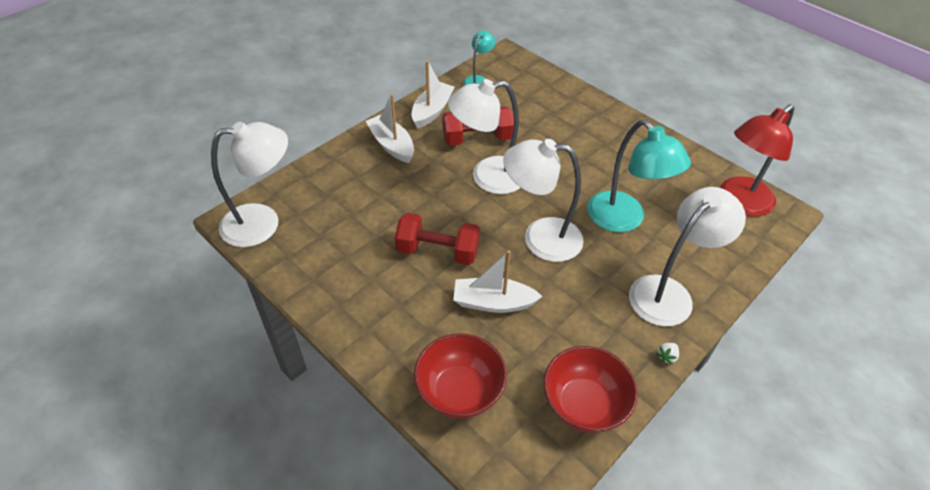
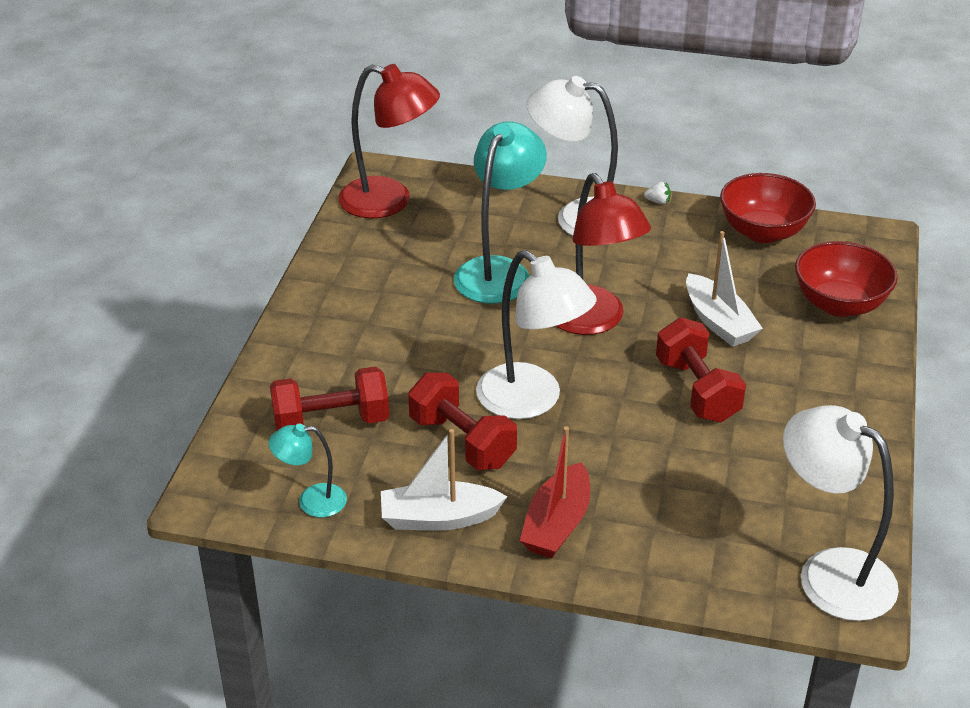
camera: 120 degrees left, 10 degrees down
(391, 145) = (557, 524): white boat -> red boat
(529, 103) = (331, 422): none -> red dumbbell
(540, 238) = (592, 321): white lamp -> red lamp

